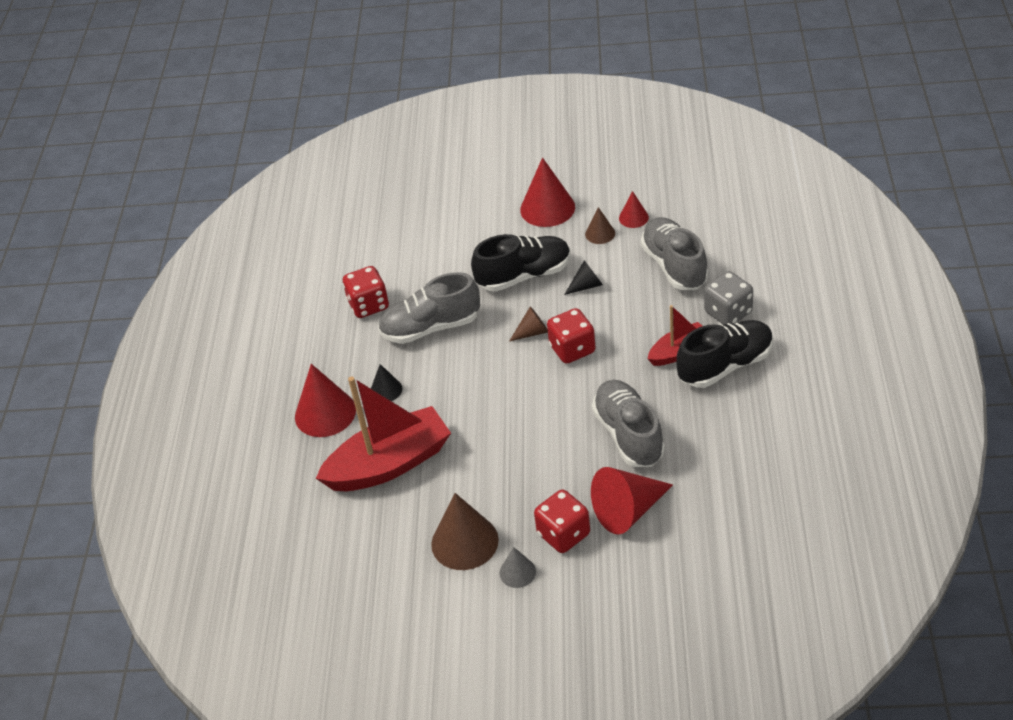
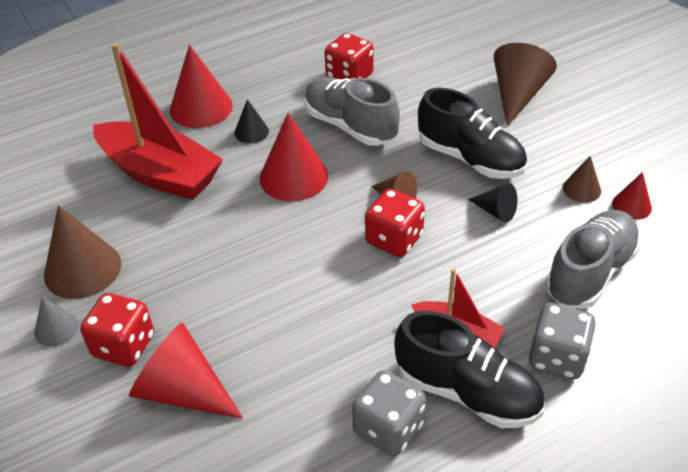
camera: 55 degrees right, 0 degrees up
(477, 220) = (517, 95): none -> brown cone
(547, 208) = (580, 134): red cone -> red cone (294, 177)
(628, 434) = (298, 342): grey shoe -> none
(727, 414) = (388, 428): none -> grey dice

